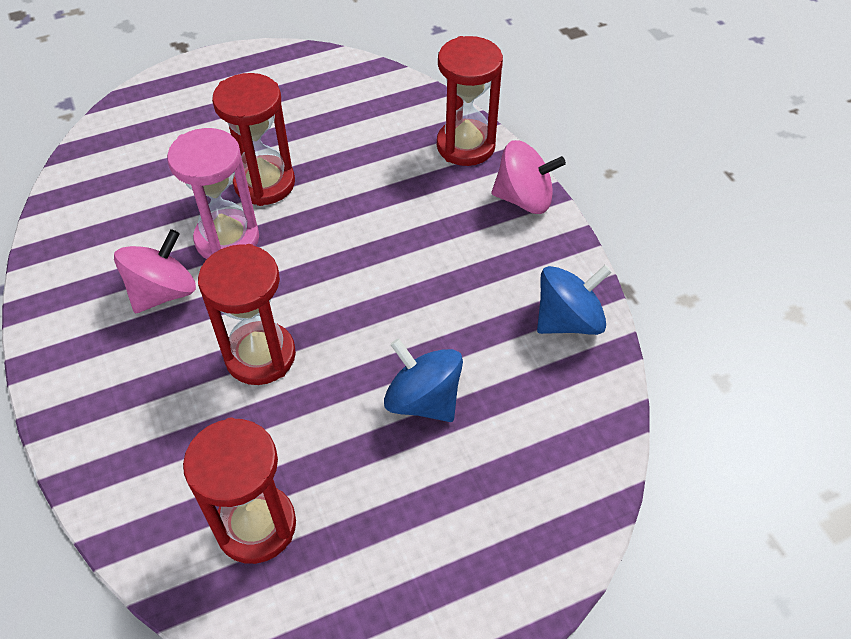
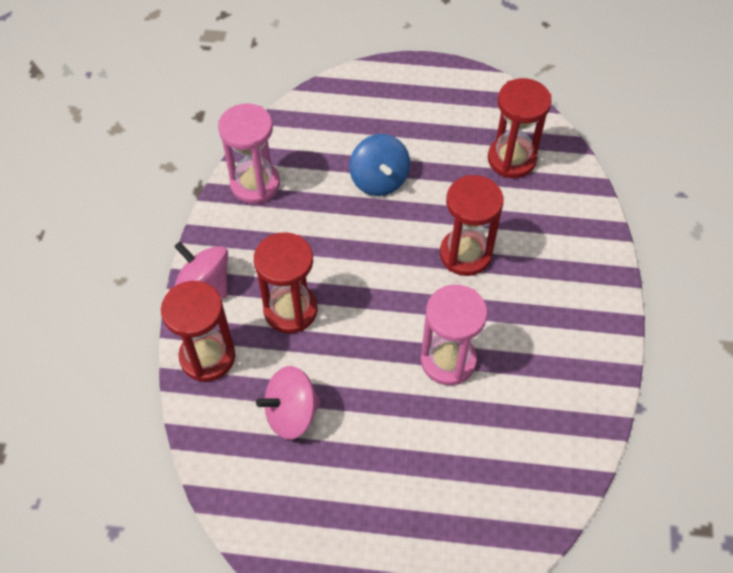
camera: 150 degrees left, 5 degrees up
(163, 292) = (514, 336): pink spinning top -> pink spinning top (291, 414)
(264, 183) = (393, 403): red hourglass -> red hourglass (290, 310)
(568, 320) = (255, 184): blue spinning top -> pink hourglass

